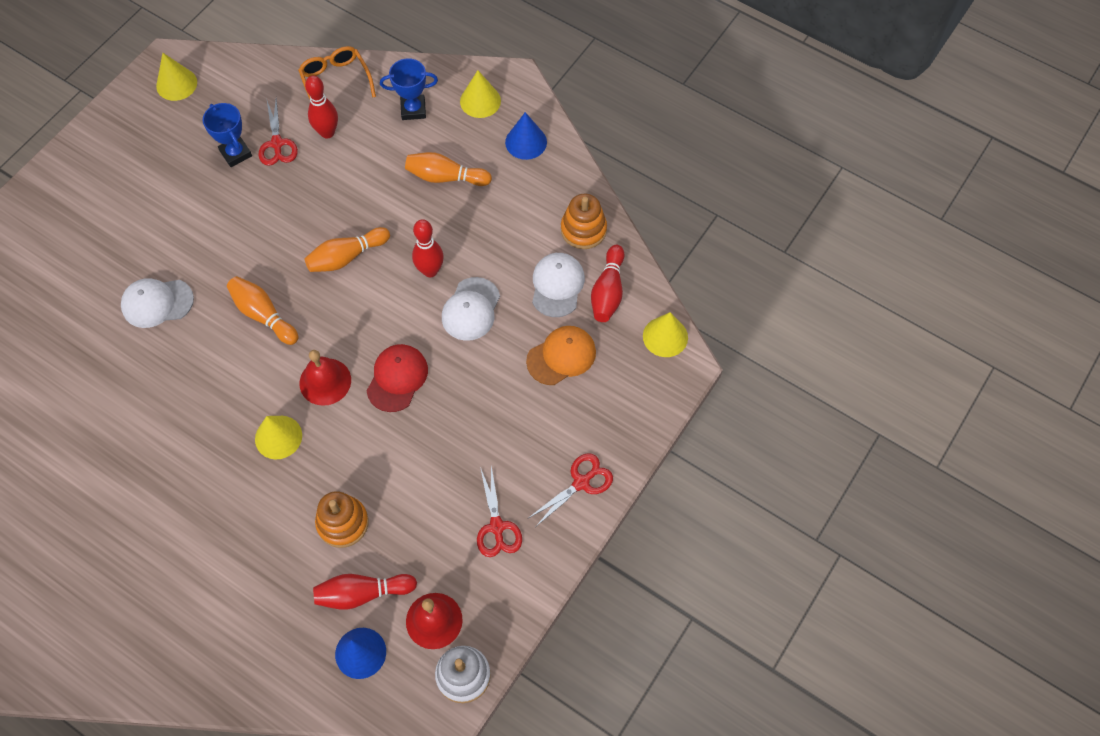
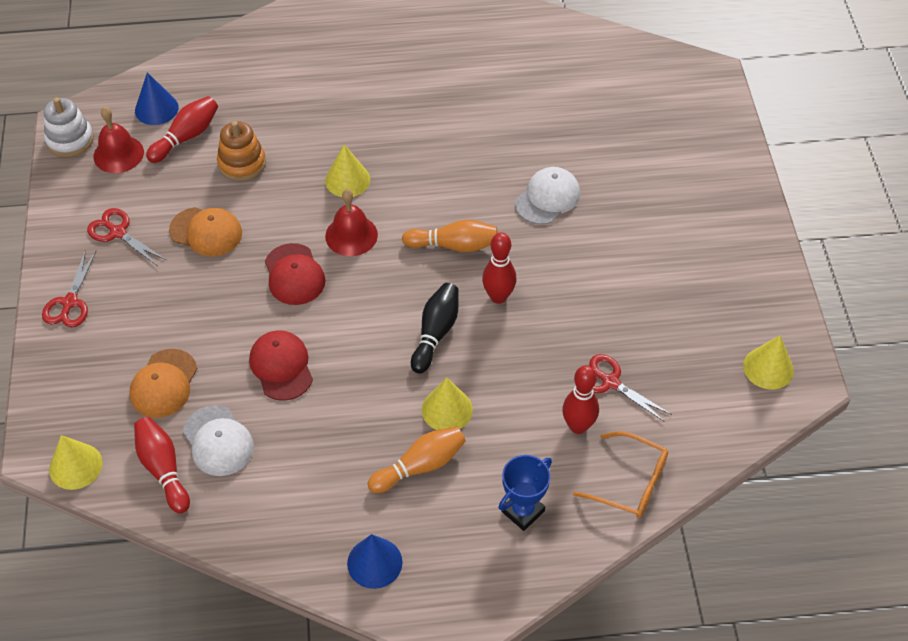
camera: 140 degrees right, 10 degrees down
(236, 153) = (635, 347): blue trophy -> none
(346, 257) = (435, 333): orange bowling pin -> black bowling pin
(428, 471) = (206, 232): none -> orange cap
(430, 270) = (349, 373): red bowling pin -> red bowling pin (498, 297)
(471, 309) = (281, 367): white cap -> red cap
(480, 101) = (465, 573): yellow cone -> yellow cone (447, 409)
(583, 230) = (235, 512): orange stacking toy -> none

